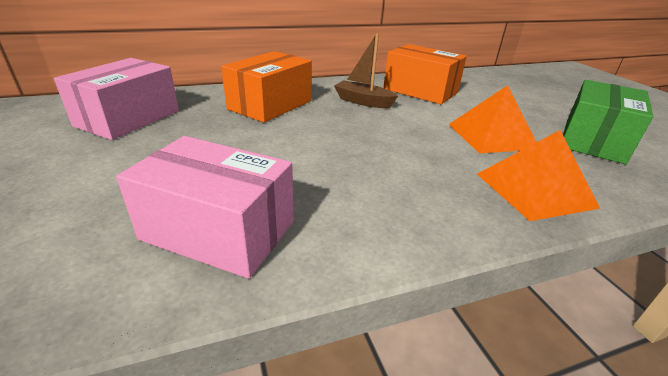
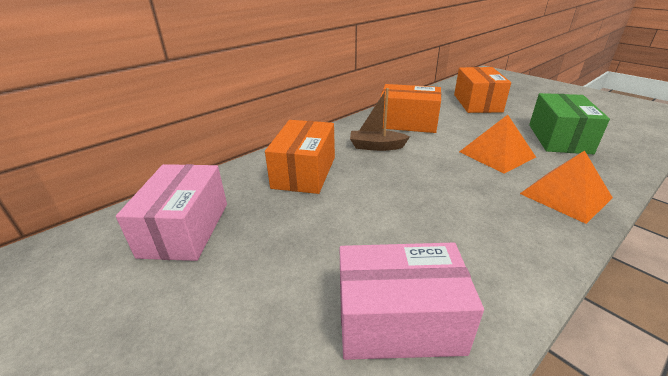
camera: 20 degrees left, 0 degrees up
(523, 90) = (477, 103): none -> orange box

